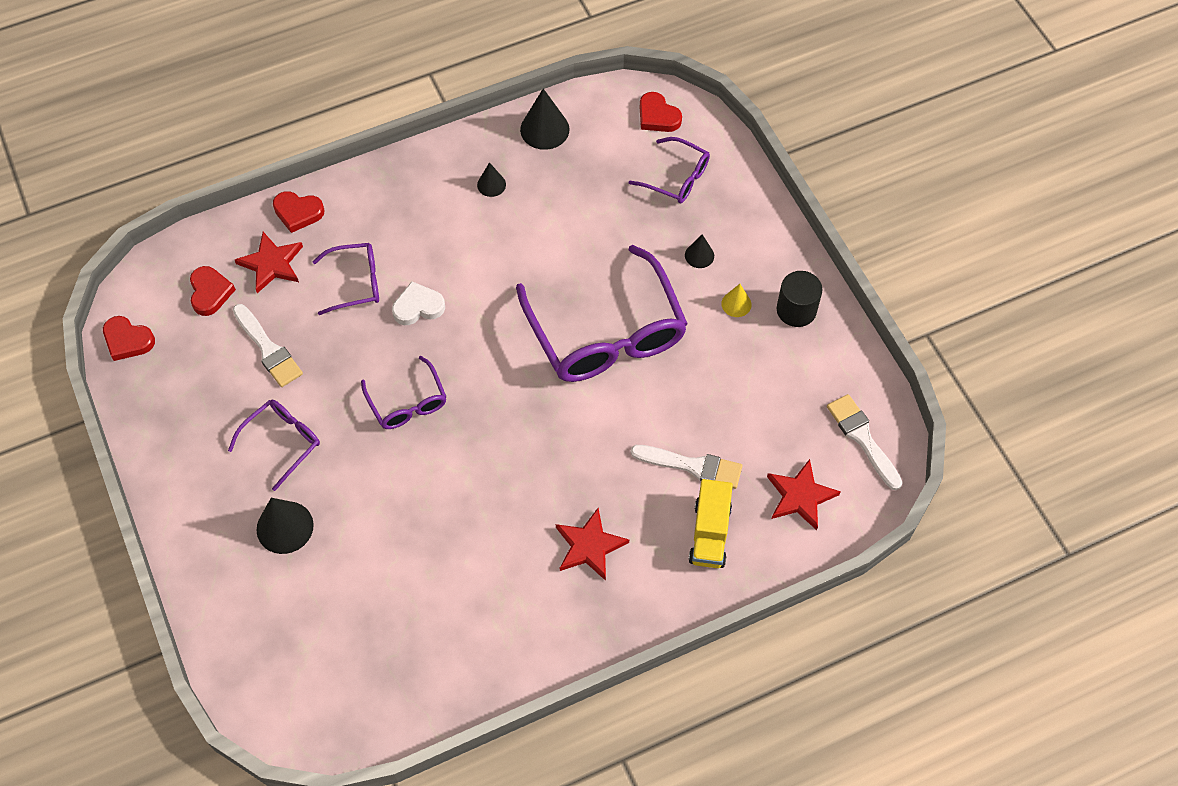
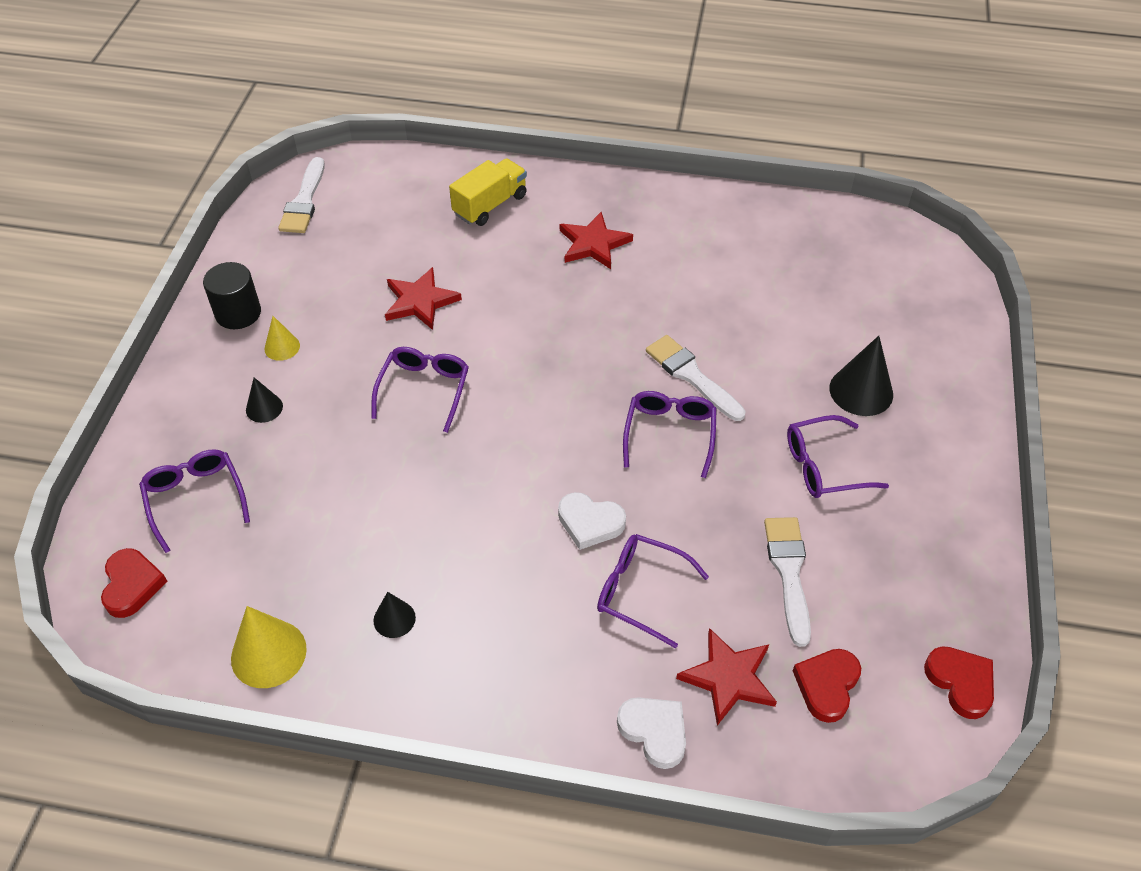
camera: 145 degrees left, 10 degrees down
(298, 212) = (654, 731): red heart -> white heart
(544, 129) = (268, 653): black cone -> yellow cone
(606, 332) = (424, 390): purple glasses -> purple glasses, size x0.50
(692, 466) = (457, 252): white brush -> white brush (692, 376)
(800, 496) = (395, 192): red star -> red star (420, 301)

